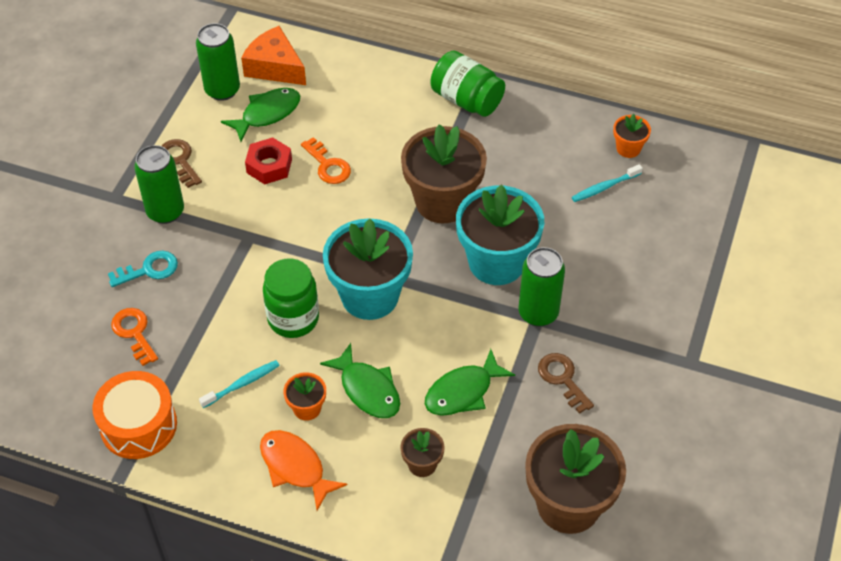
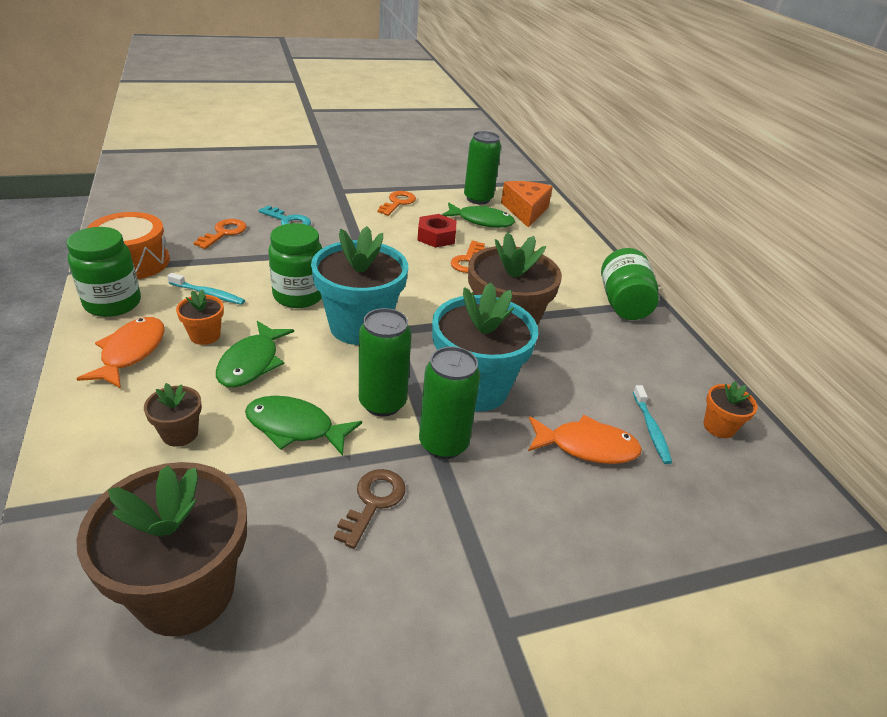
camera: 50 degrees right, 15 degrees down
(165, 212) = (347, 211): green can -> green can (382, 403)
(179, 160) = (398, 202): brown key -> orange key
(207, 461) = (113, 303): none -> green jar
(595, 234) = (587, 447): none -> orange fish
(604, 187) = (651, 429): turquoise toothbrush -> turquoise toothbrush turned 120 degrees counterclockwise

